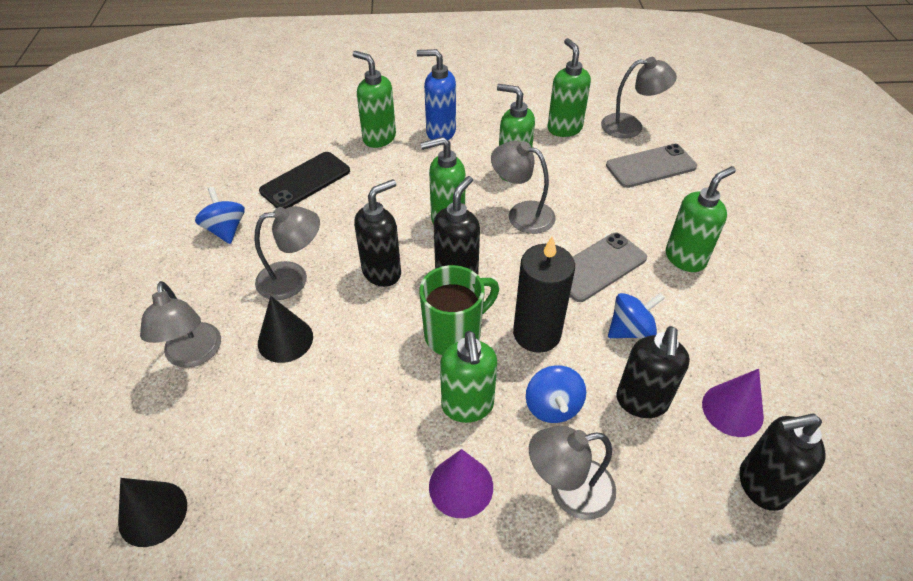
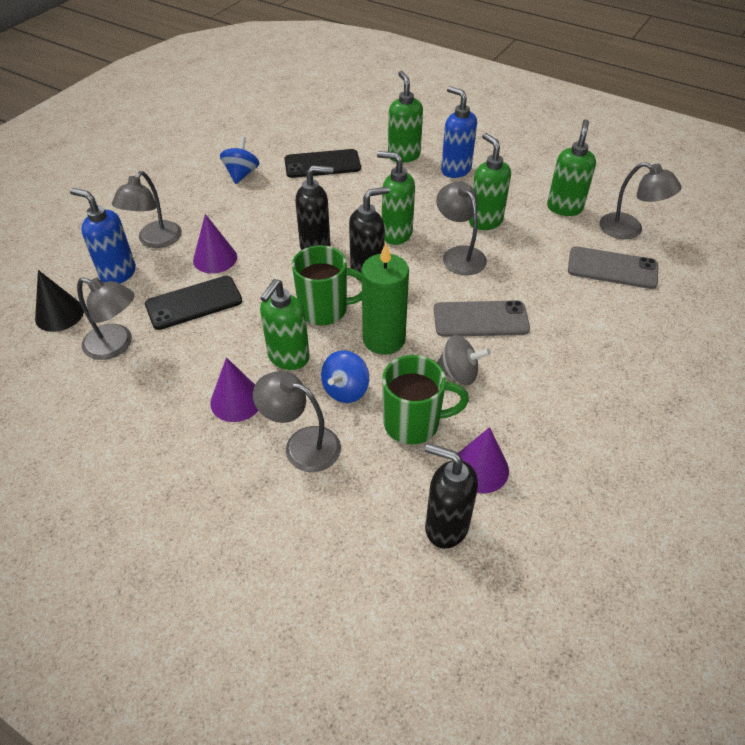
camera: 35 degrees right, 0 degrees up
(183, 419) = (118, 273): none -> blue soap dispenser
(285, 339) = (215, 258): black cone -> purple cone
(293, 279) = (254, 224): grey lamp -> grey lamp (116, 345)
(309, 403) = (194, 303): none -> black phone
(537, 333) = (384, 339): black candle -> green candle
(630, 330) = (458, 374): blue spinning top -> grey spinning top
(641, 402) = (413, 423): black soap dispenser -> green mug
(685, 258) = (564, 349): green soap dispenser -> none

